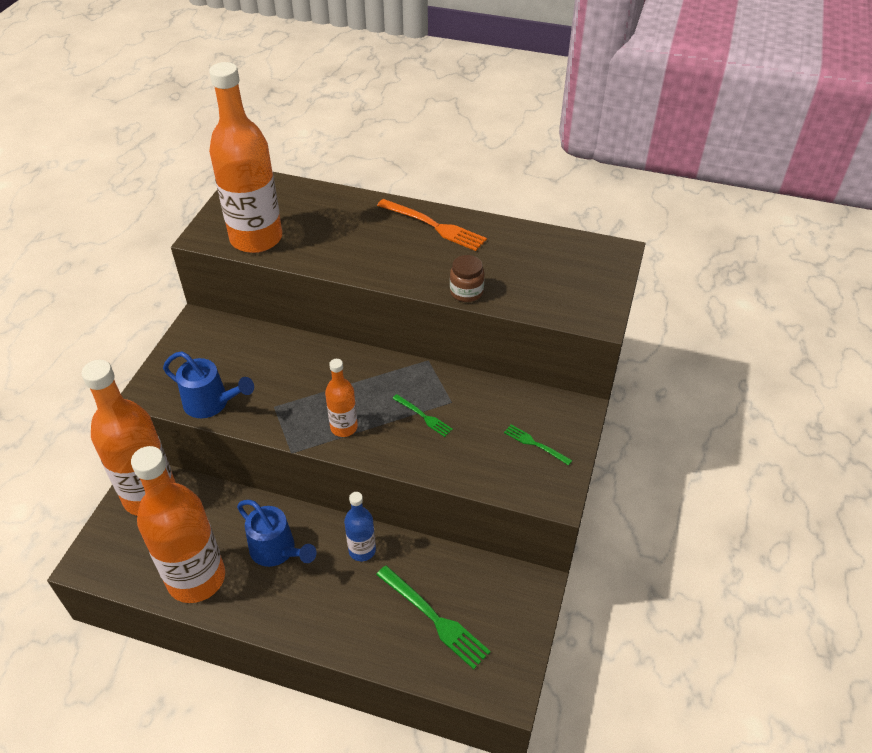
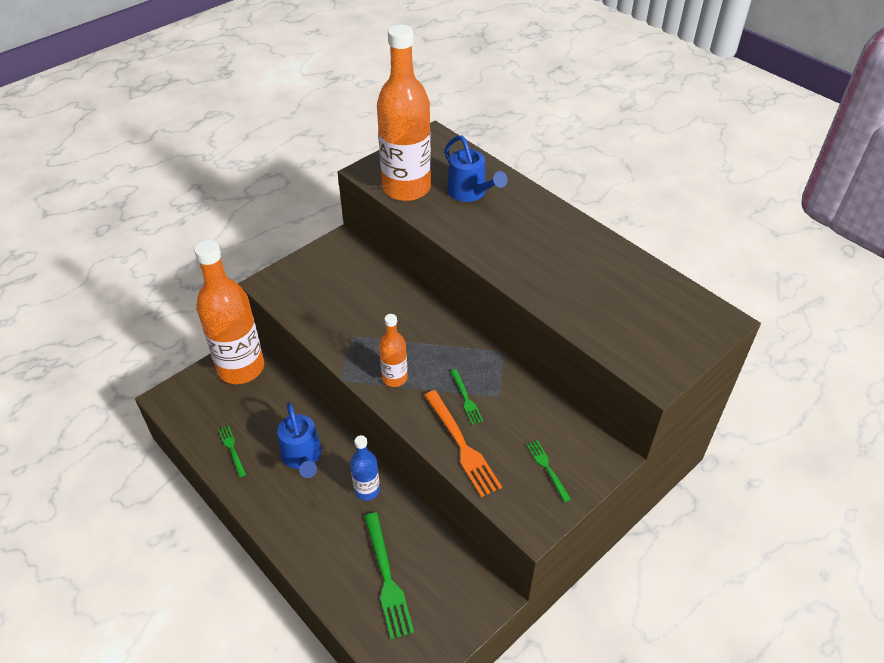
camera: 30 degrees right, 0 degrees up
(196, 578) = (232, 449): orange bottle -> green fork
(212, 404) = (308, 313): blue watering can -> blue watering can (470, 193)
(434, 226) = (564, 232): orange fork -> orange fork (462, 445)
(466, 292) = (550, 302): brown jar -> none

